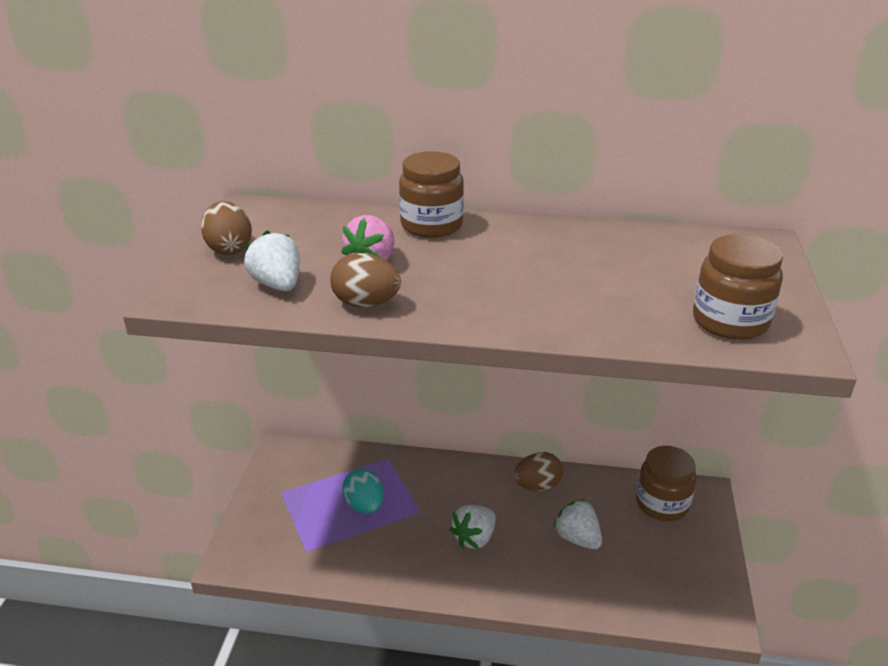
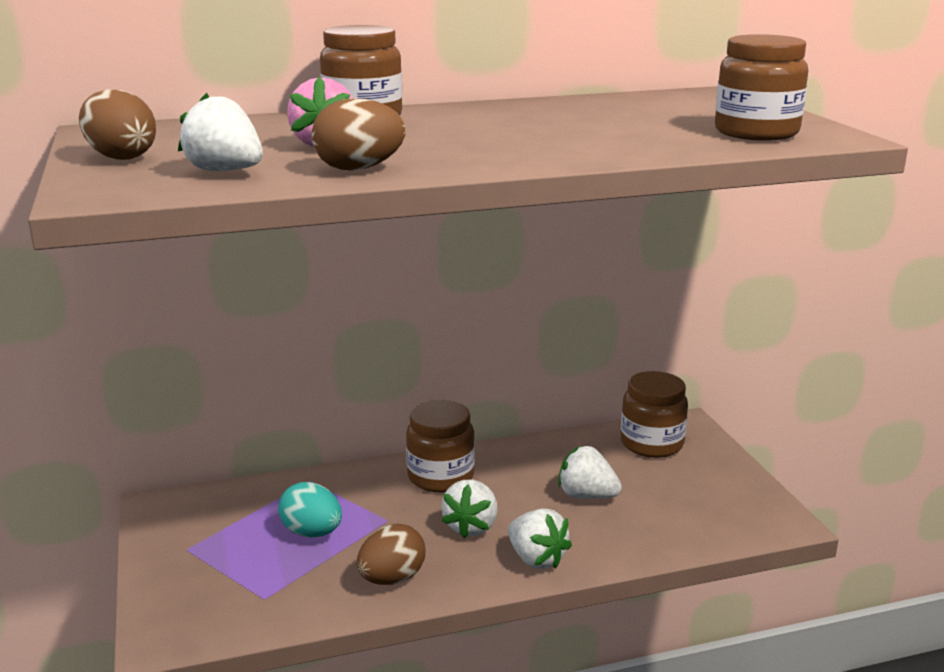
camera: 25 degrees left, 10 degrees down
(479, 484) = (440, 477): none -> brown jar
(504, 584) = (536, 559): none -> white strawberry
(537, 486) = (508, 461): brown egg -> brown egg (392, 578)

